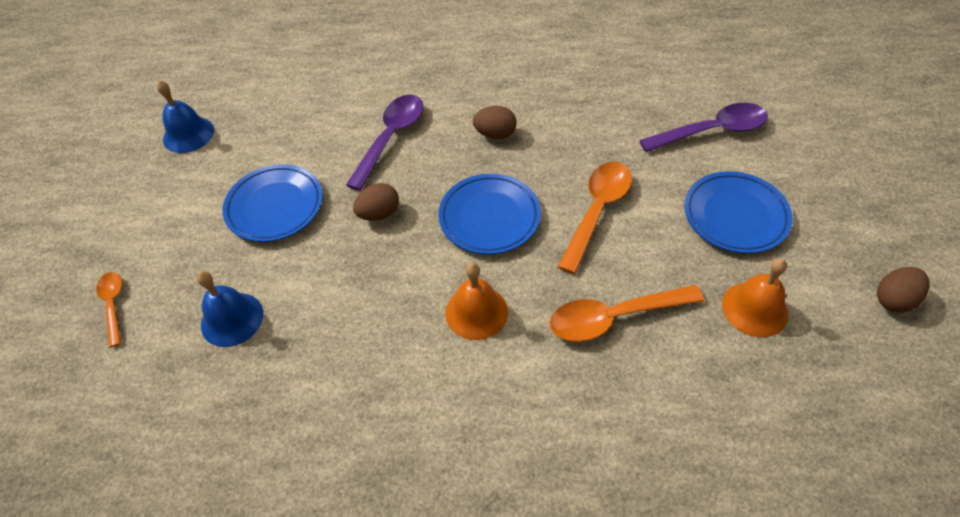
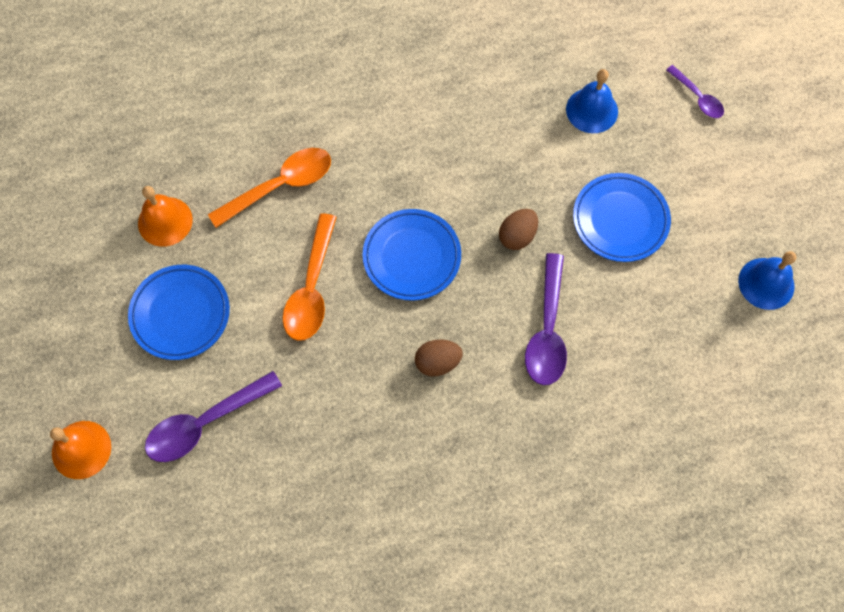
camera: 160 degrees right, 15 degrees up
(113, 305) = (697, 97): orange spoon -> purple spoon
(476, 312) = (394, 163): orange bell -> orange bell (81, 449)
(894, 300) = (48, 258): brown egg -> none

